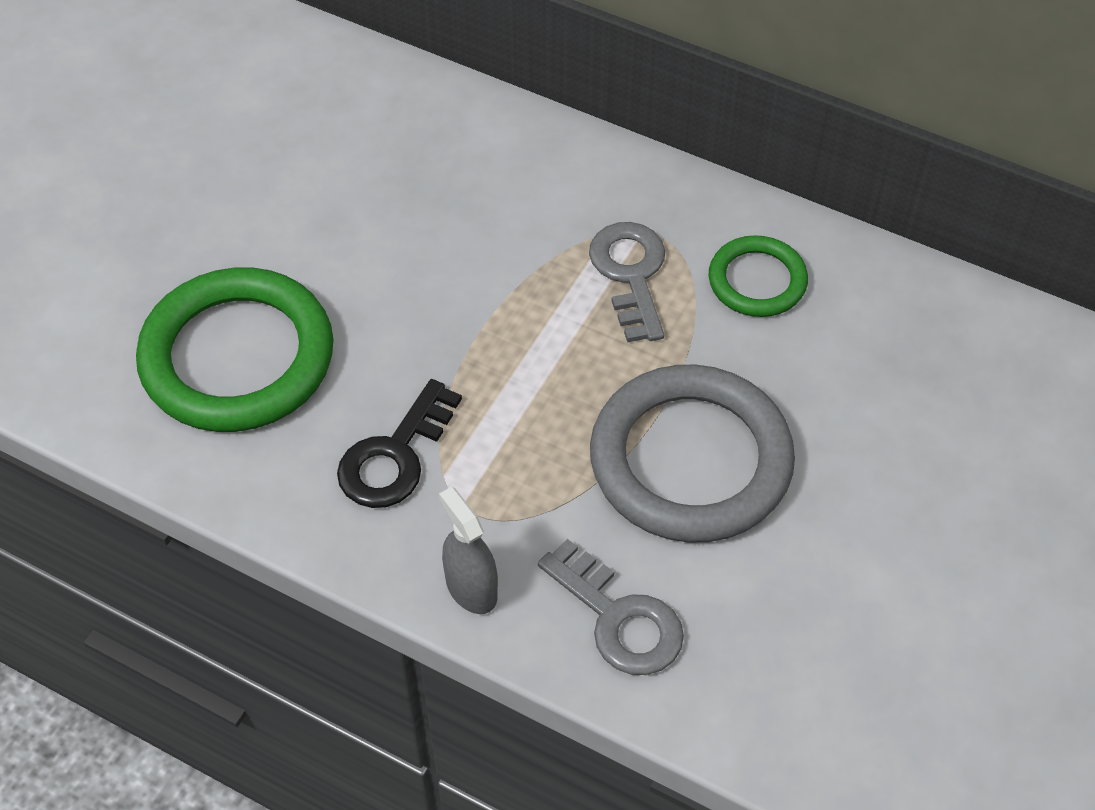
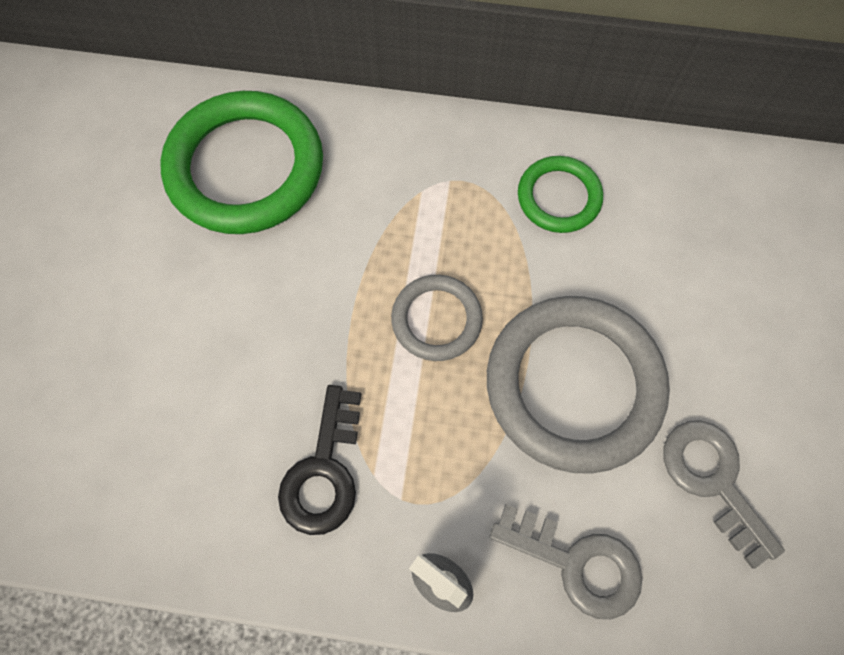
camera: 20 degrees left, 15 degrees up
(237, 357) = (146, 420): green ring -> green ring (245, 168)
(570, 357) = (436, 319): none -> grey ring
(630, 274) = (455, 224): grey key -> grey key (713, 480)

